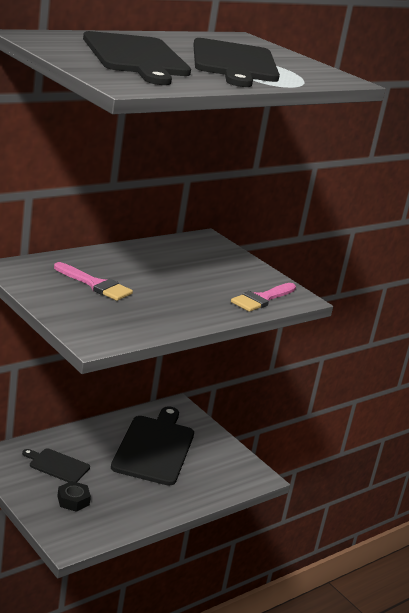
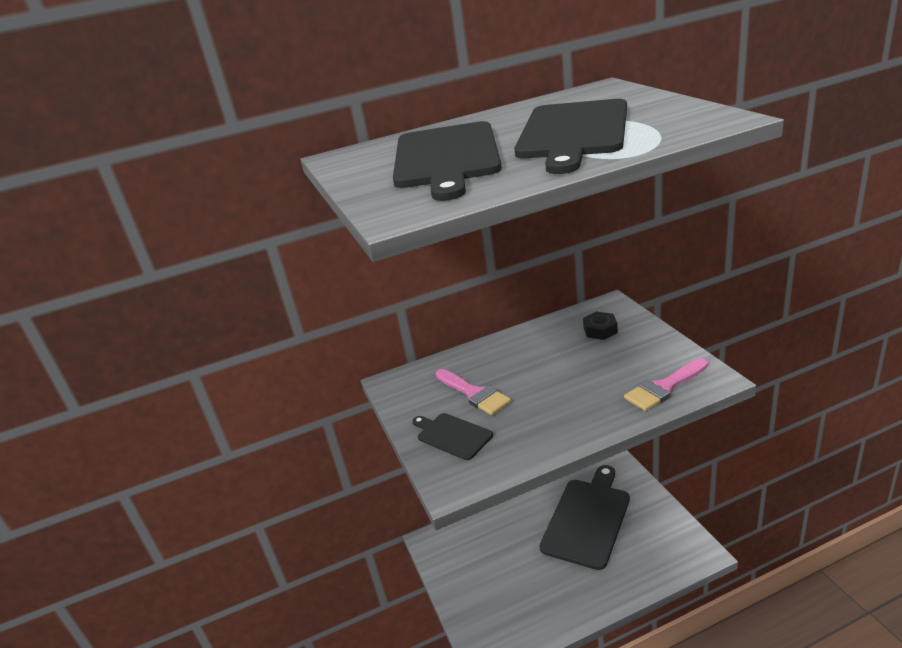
camera: 25 degrees right, 5 degrees up
(57, 465) = (487, 549): black cutting board -> black cutting board (452, 435)
(73, 500) = (498, 595): black nut -> black nut (600, 330)

